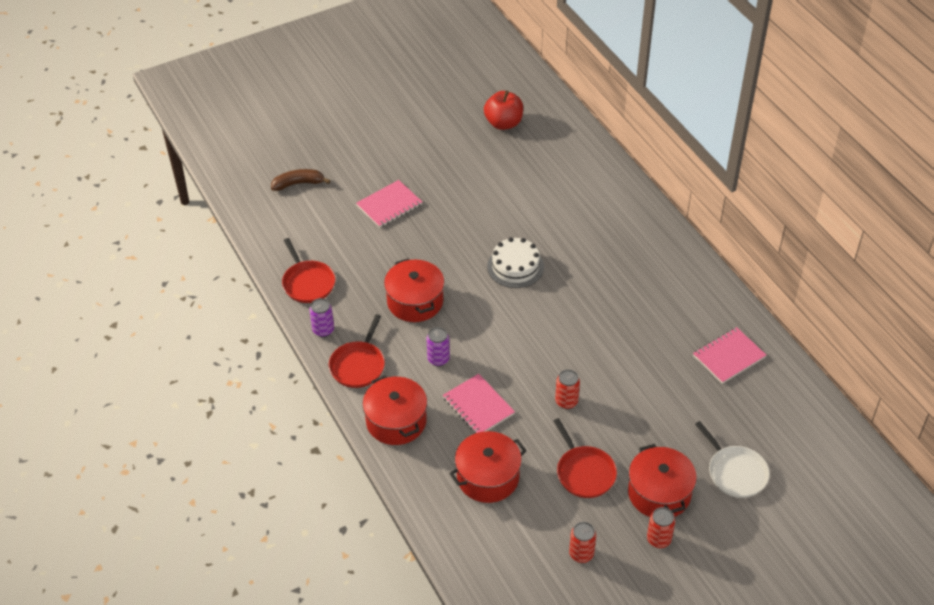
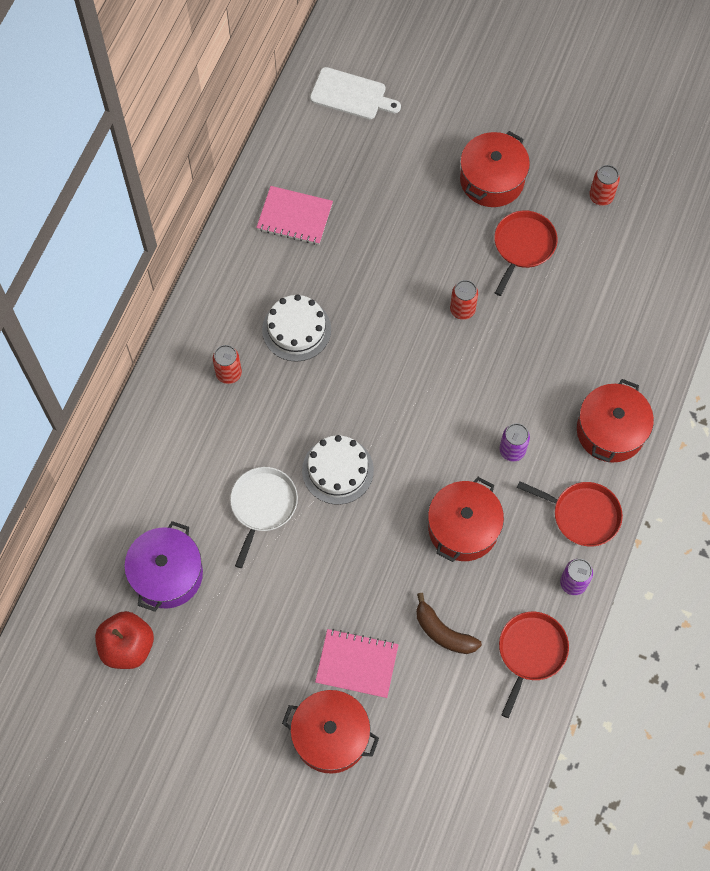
camera: 130 degrees left, 20 degrees up
(298, 183) = (407, 793): brown banana -> brown banana (443, 632)
(358, 365) = (582, 515): red pan -> red pan turned 45 degrees clockwise
(478, 406) = (532, 376): pink notebook -> none
(488, 477) = (596, 314): red pot -> red pot (330, 736)
(529, 159) = (167, 574): none -> purple pot
(636, 305) = (296, 329): none -> white cake
(658, 539) = (536, 153): red can -> red can (229, 373)
(735, 472) = (420, 139): white pan -> white pan (262, 506)
(814, 456) = (351, 95): none -> white cutting board

